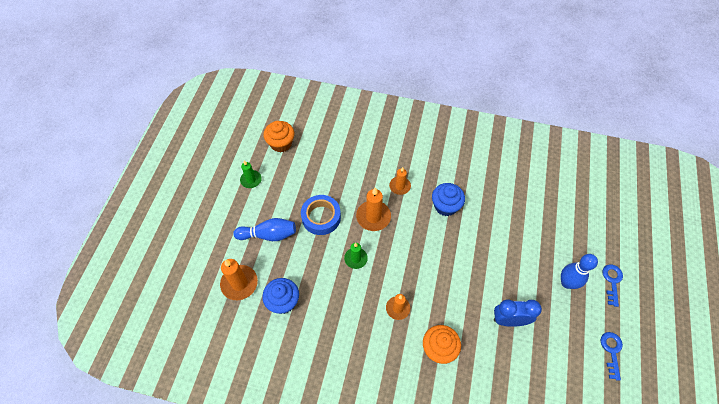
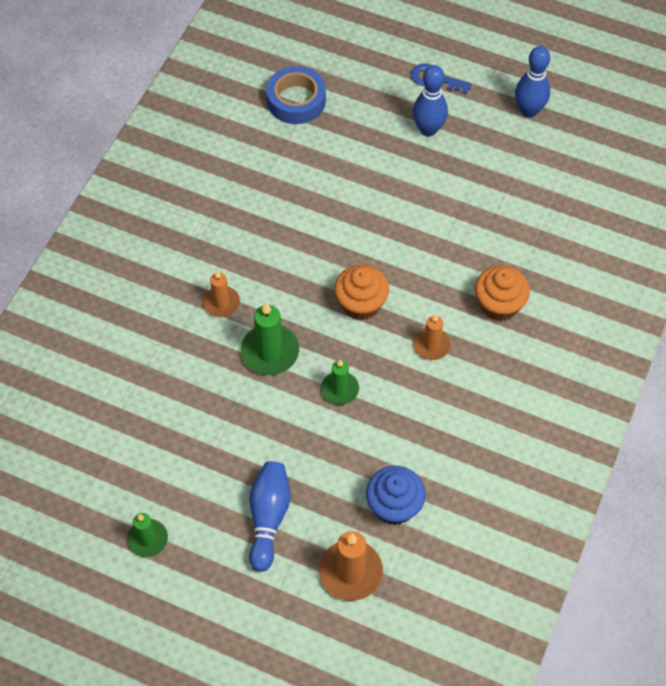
camera: 80 degrees left, 0 degrees up
(281, 143) = (80, 479): orange cupcake -> orange cupcake (361, 304)
(321, 217) = (253, 430): blue tape -> blue tape (296, 100)
(373, 217) = (270, 352): orange candle -> green candle
(445, 206) = (274, 246): blue cupcake -> none
(509, 320) = (470, 211): blue clock -> none
(611, 351) = (528, 111): blue key -> blue bowling pin

